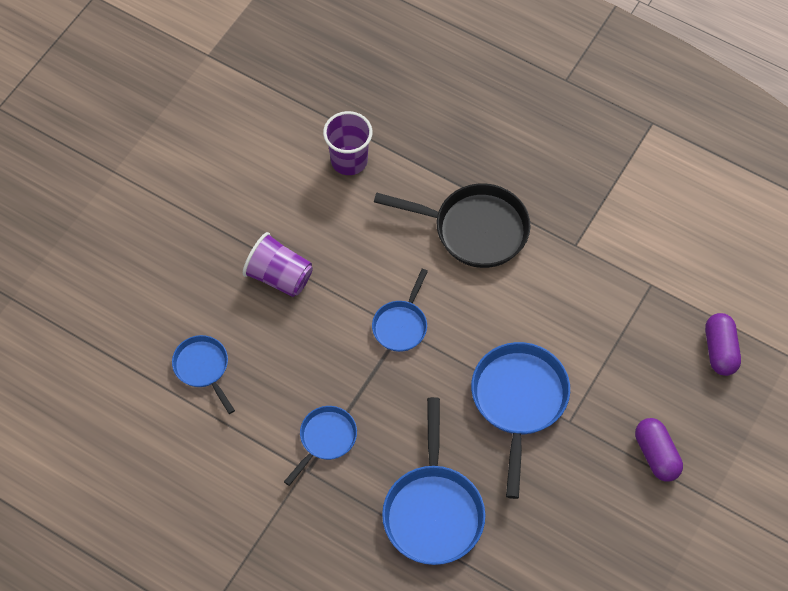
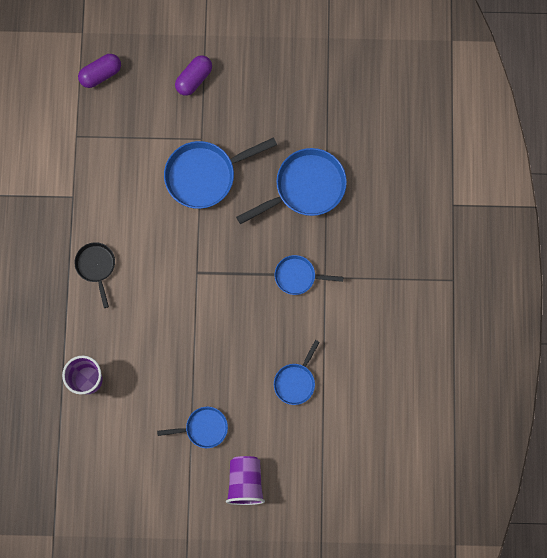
camera: 120 degrees left, 15 degrees up
(279, 276) = (203, 373): purple cup -> purple cup (245, 482)
(401, 325) = (193, 274): blue pan -> blue pan (203, 428)
(474, 229) = (96, 266): black pan -> black pan, size x0.57

